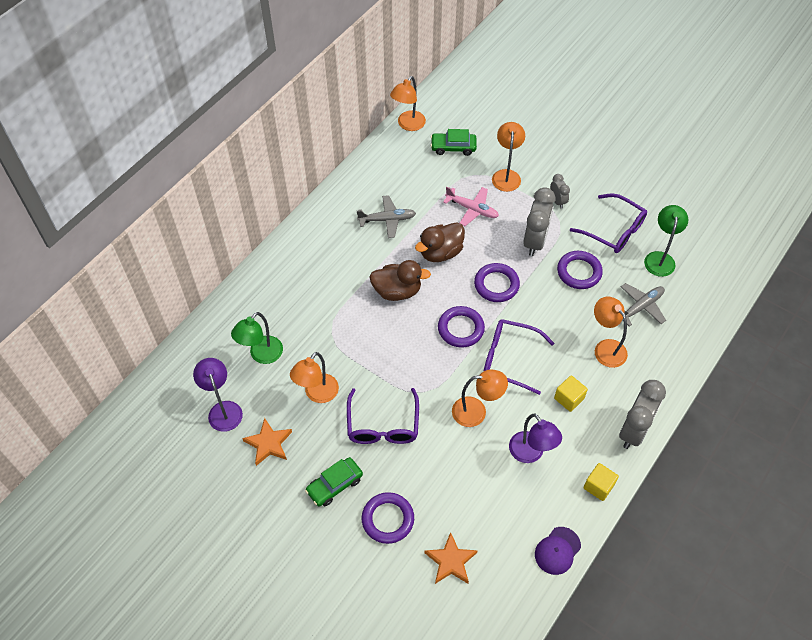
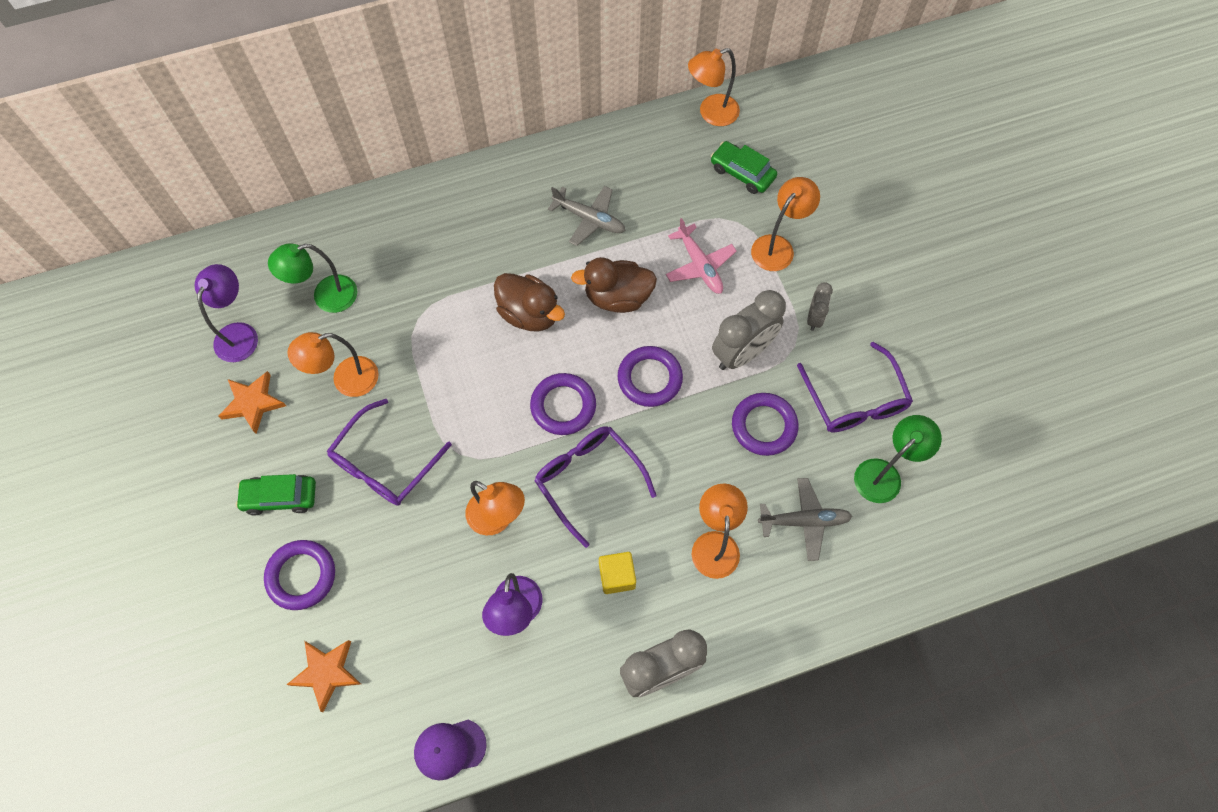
camera: 35 degrees right, 10 degrees up
(598, 486) = (561, 708): yellow cube -> none

